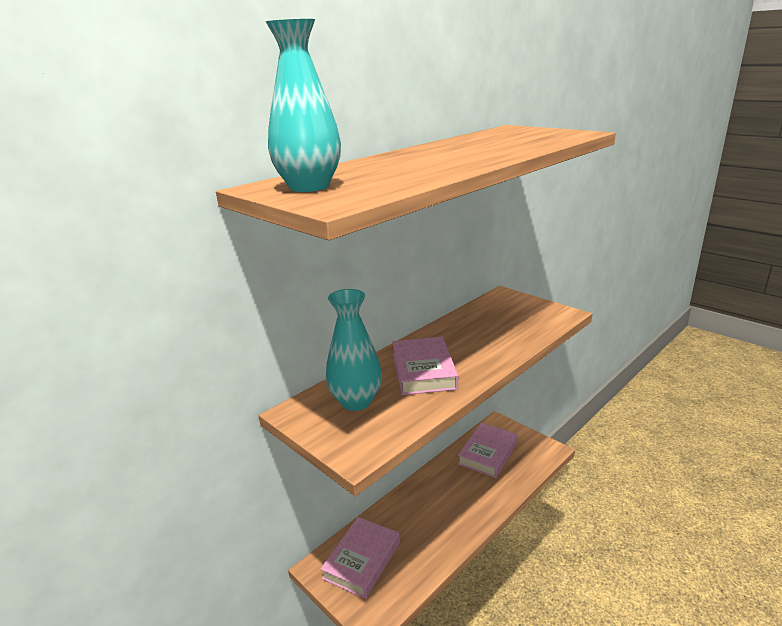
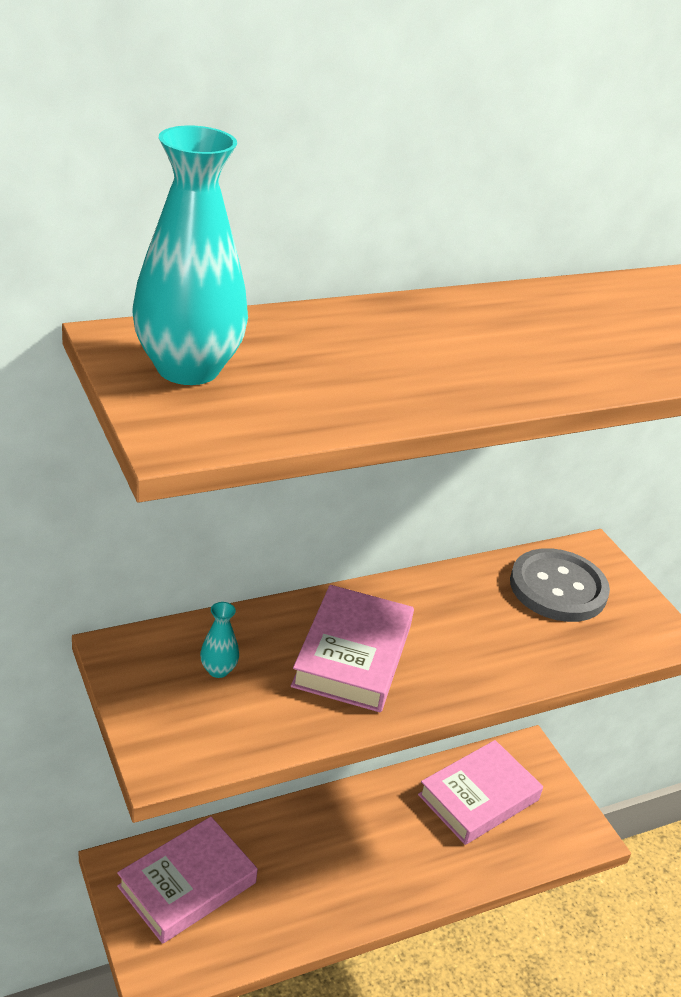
camera: 15 degrees right, 10 degrees up
(356, 401) = (218, 670): turquoise vase -> turquoise vase, size x0.43
(500, 312) = (558, 588): none -> grey button

